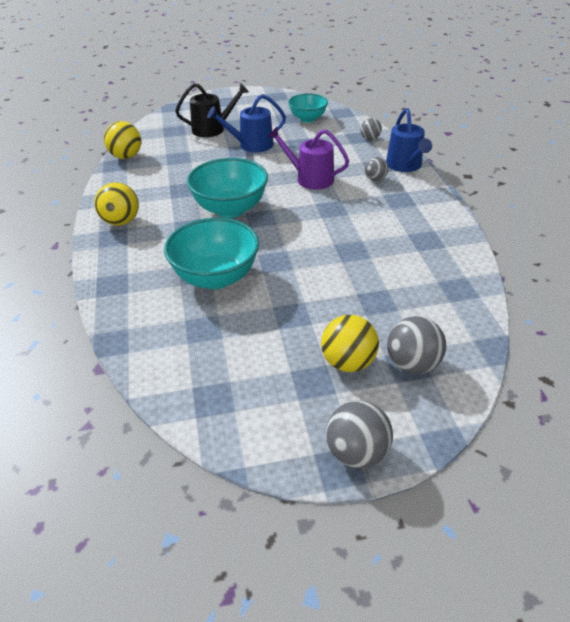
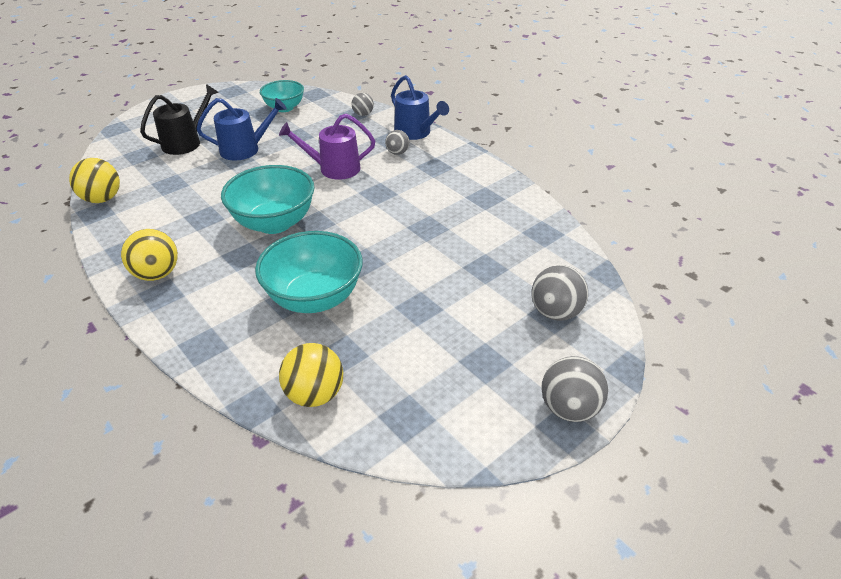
camera: 30 degrees left, 0 degrees up
(251, 145) = (245, 149): blue watering can -> blue watering can turned 150 degrees counterclockwise
(348, 362) = (502, 332): yellow ball -> yellow ball (315, 394)

